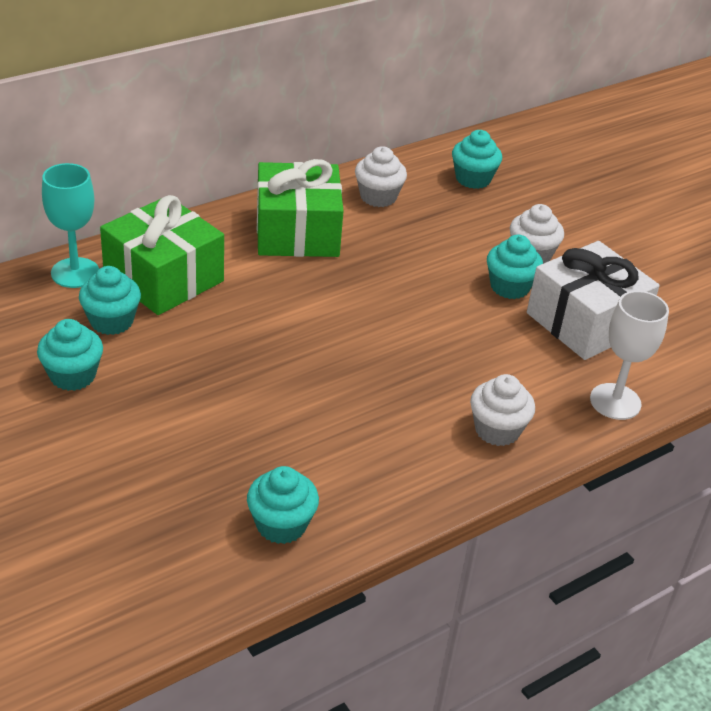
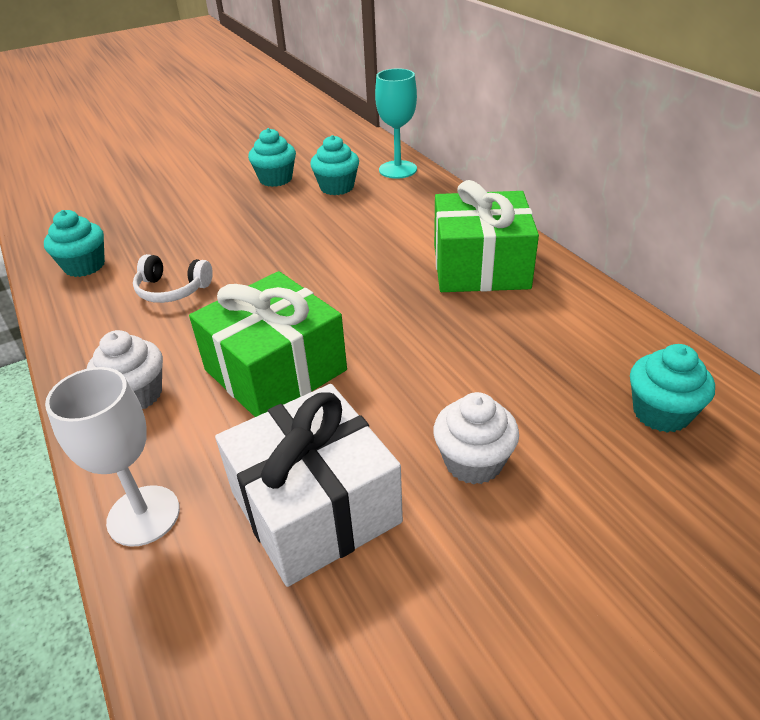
camera: 100 degrees right, 0 degrees up
(164, 278) = (394, 203): green gift -> green gift (275, 370)
(334, 434) = (172, 290): none -> white headphones
(378, 197) = (572, 321): white cupcake -> none
(509, 287) = (395, 429): turquoise cupcake -> none

